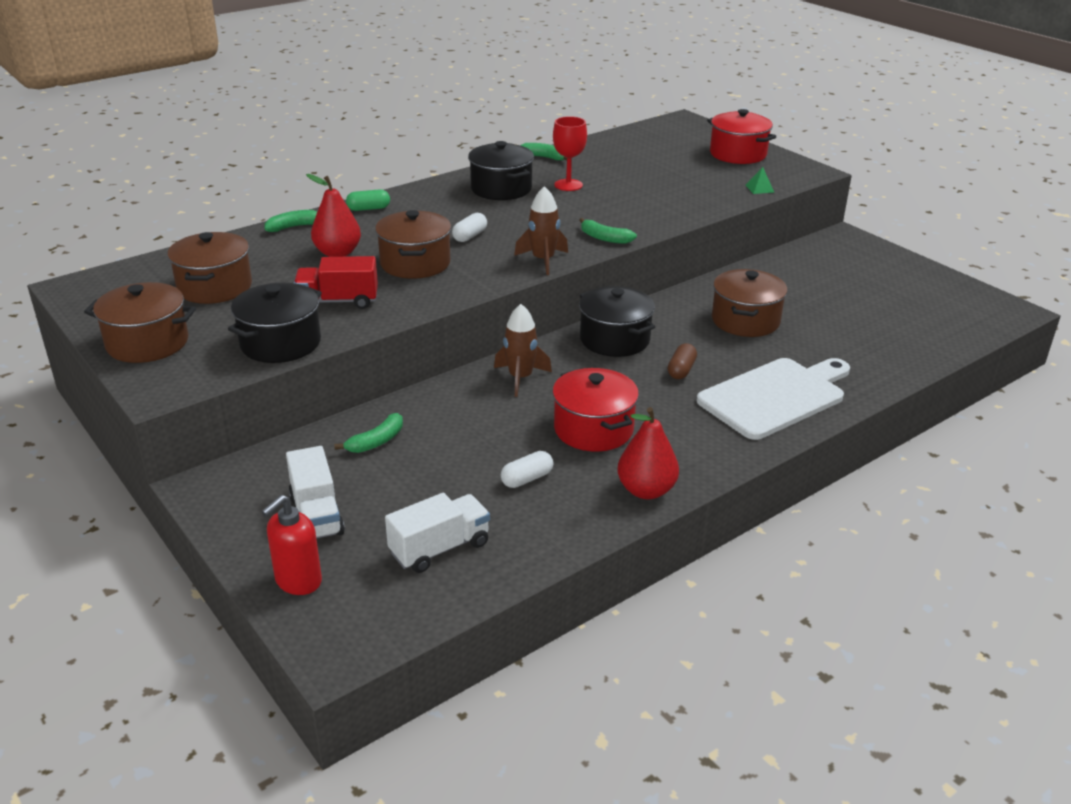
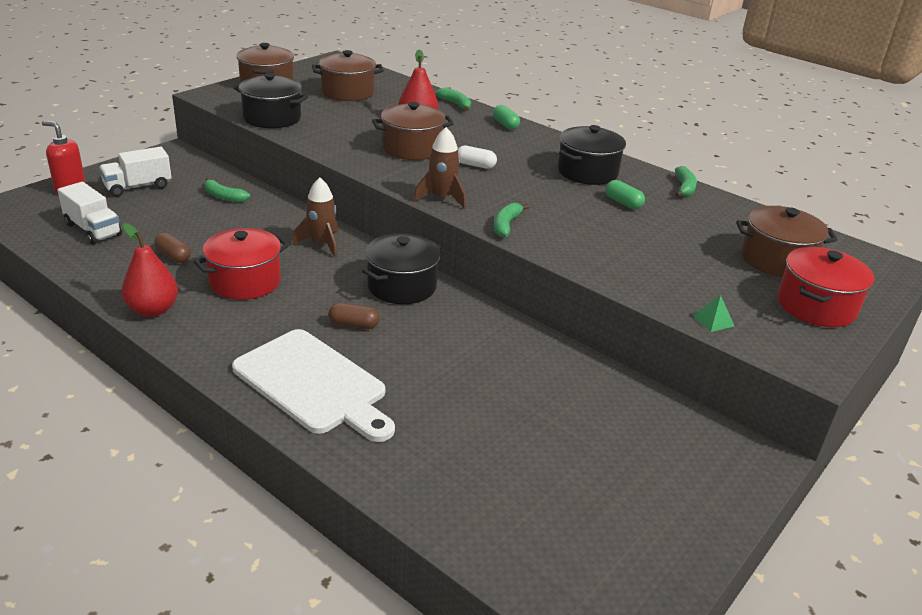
camera: 75 degrees right, 0 degrees up
(338, 301) = (338, 129): red truck -> none
(527, 479) = (173, 256): white capsule -> brown capsule
(568, 185) = (623, 203): red goblet -> green capsule
(745, 321) = (471, 366): brown pot -> brown pot (776, 260)

